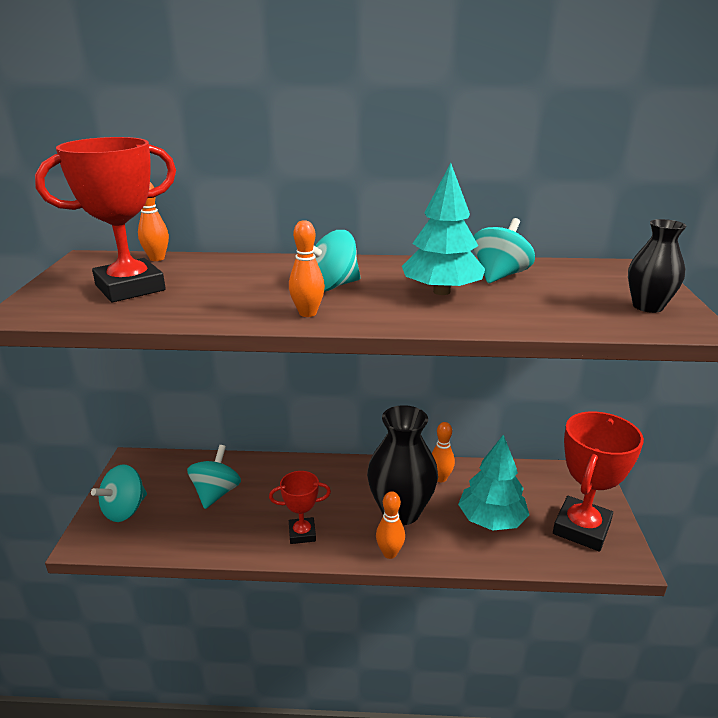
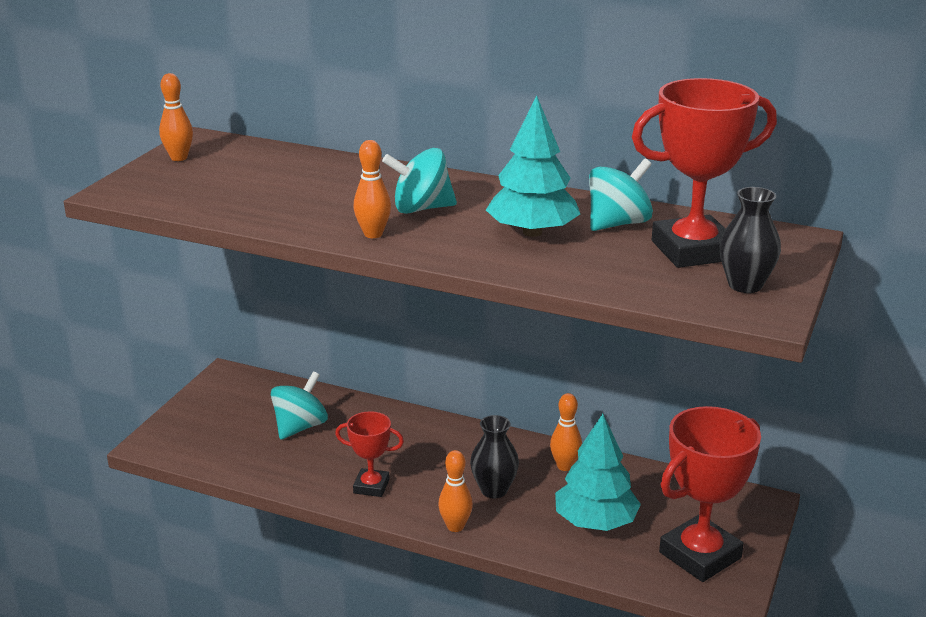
camera: 20 degrees right, 0 degrees up
(125, 510) = (199, 423): turquoise spinning top -> none
(130, 288) = (223, 180): red trophy -> red trophy (693, 250)
(157, 258) = (268, 149): orange bowling pin -> orange bowling pin (179, 158)
(400, 511) = (494, 490): black vase -> black vase, size x0.58

